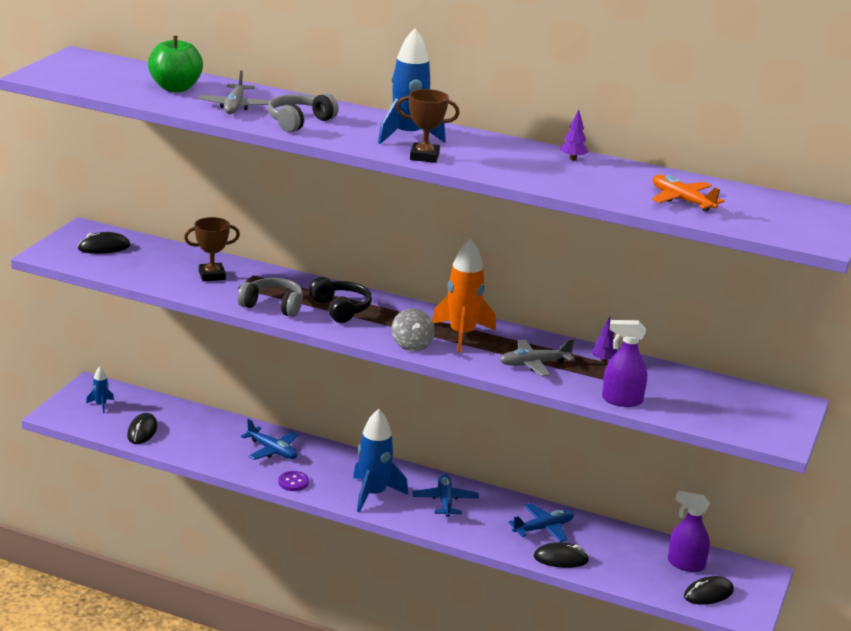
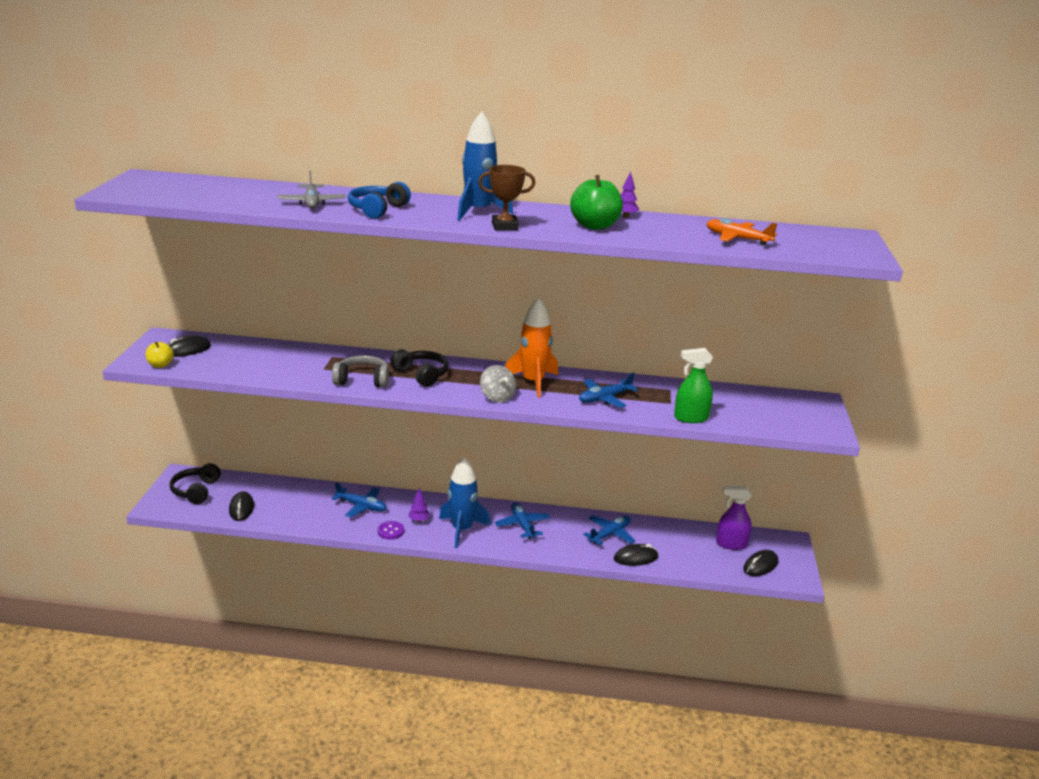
camera: 15 degrees left, 0 degrees up
(70, 260) = (160, 365): none -> yellow apple
(101, 405) = (196, 491): blue rocket -> black headphones
(175, 88) = (249, 193): green apple -> green apple (594, 226)
(212, 275) = (296, 361): brown trophy -> none
(299, 122) = (377, 210): grey headphones -> blue headphones
(534, 364) = (604, 398): grey plane -> blue plane
(603, 360) = (656, 387): purple tree -> purple tree (419, 520)
(621, 400) = (691, 418): purple spray bottle -> green spray bottle

